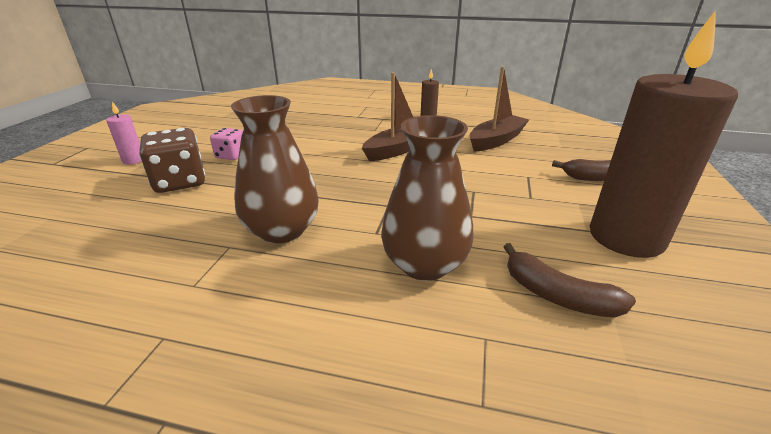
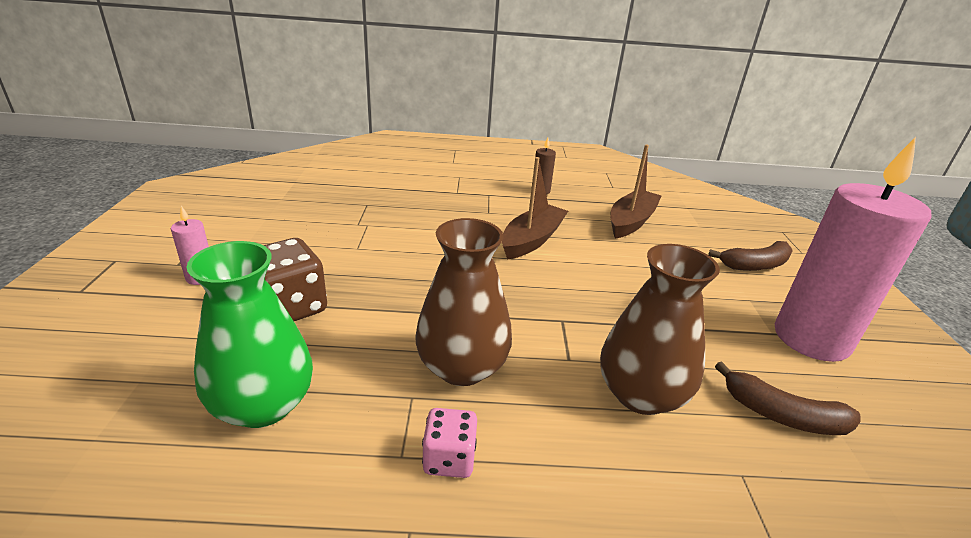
camera: 15 degrees left, 0 degrees up
(118, 240) = (263, 405): none -> green vase
(231, 156) = (332, 262): pink dice -> pink dice (449, 459)
(626, 237) = (811, 339): brown candle -> pink candle

